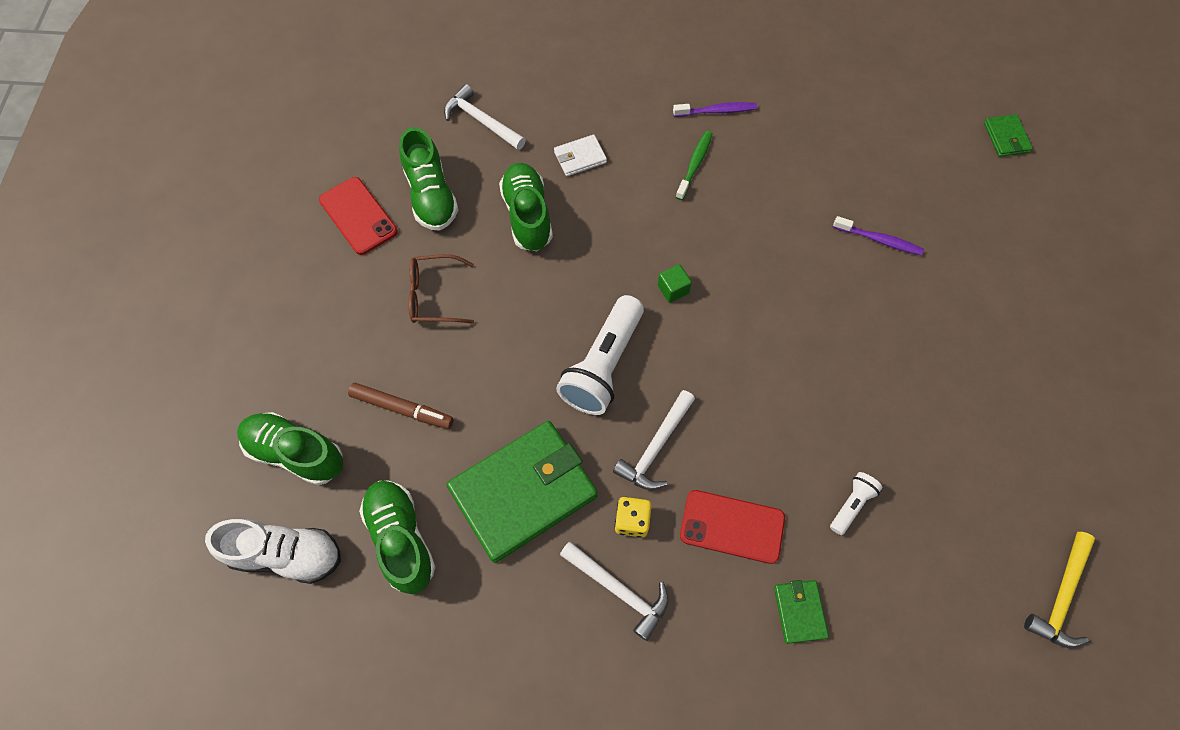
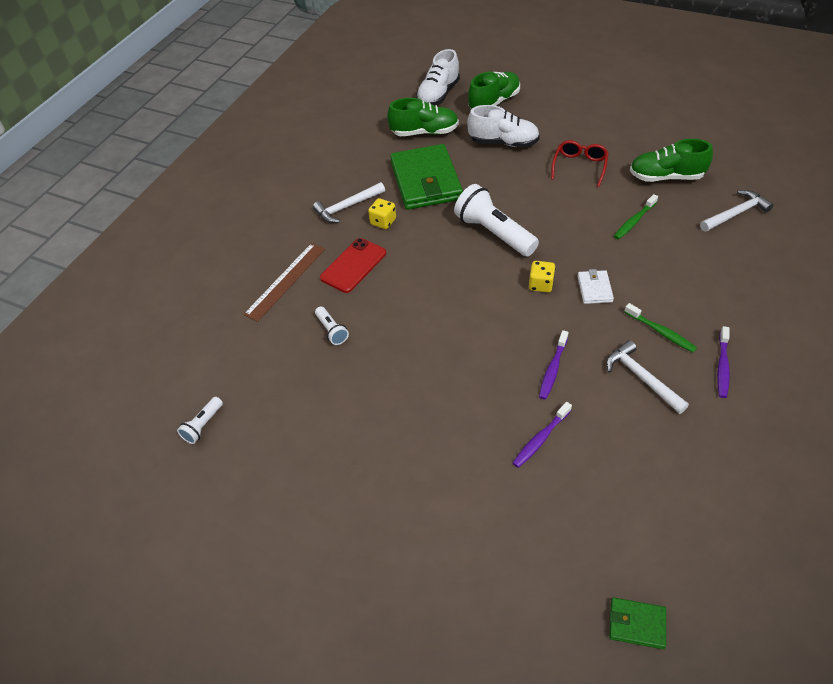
camera: 115 degrees right, 15 degrees down
(358, 216) = (657, 142): red phone -> none
(402, 408) = (503, 142): brown marker -> white shoe
(434, 296) = (579, 166): brown glasses -> red glasses
(527, 215) = (634, 221): green shoe -> green toothbrush
(580, 157) = (685, 262): white wallet -> white wallet (594, 289)
(655, 447) = (423, 244): white hammer -> white hammer (641, 378)
(673, 289) = (541, 284): green cube -> yellow dice
(790, 249) = (553, 369): none -> purple toothbrush
(799, 612) = (285, 281): green wallet -> brown ruler
(1060, 596) = (203, 425): yellow hammer -> white flashlight

